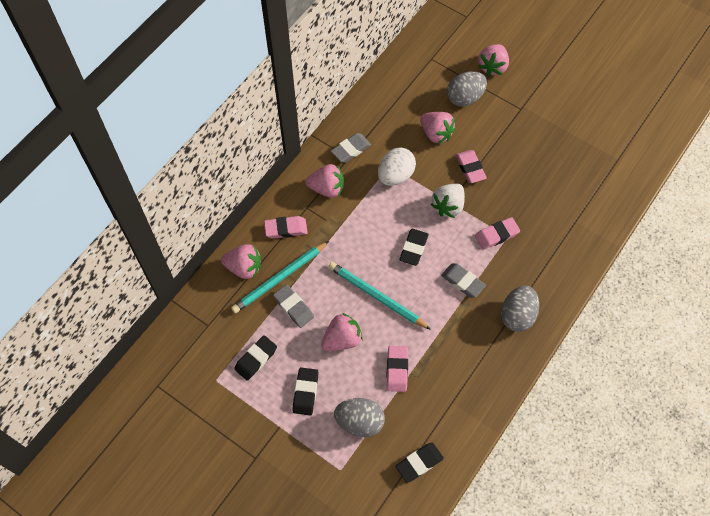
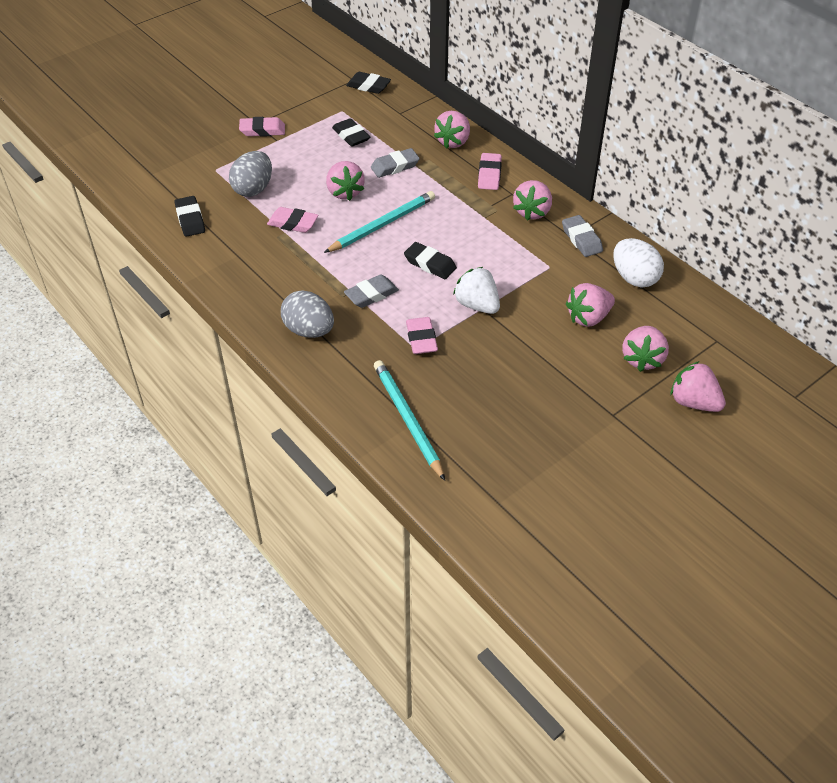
camera: 105 degrees right, 15 degrees down
(279, 279) = (431, 162): turquoise pencil -> turquoise pencil (407, 419)
(305, 392) = (301, 160): black eraser -> black eraser (368, 86)
(395, 175) = (534, 269): white egg -> white egg (634, 278)
(464, 98) = (642, 359): grey egg -> pink strawberry
(470, 168) = (526, 338): pink eraser -> pink eraser (262, 130)

